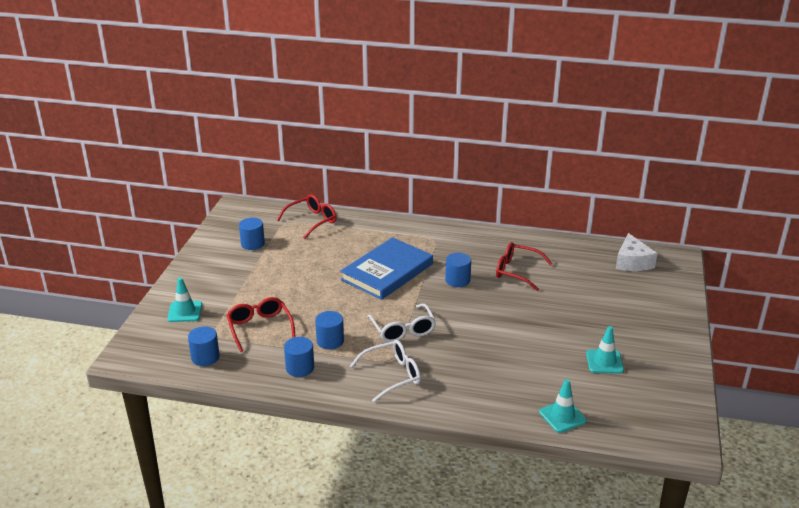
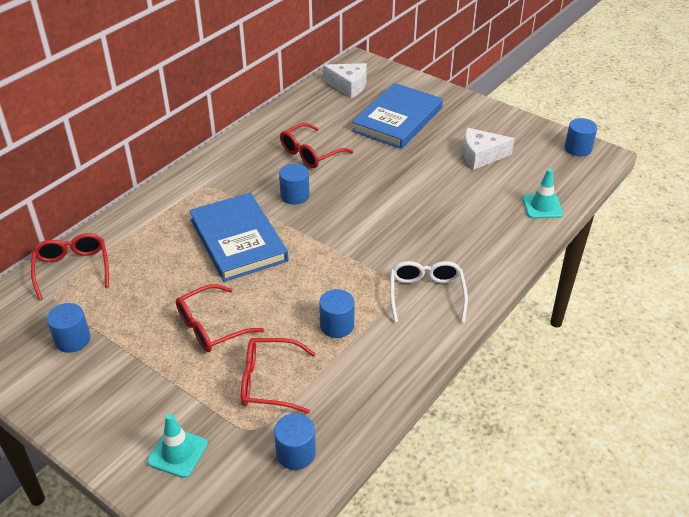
camera: 65 degrees left, 10 degrees up
(294, 289) = (211, 327): none -> red glasses
(300, 368) = (371, 366): blue cylinder -> blue cylinder (578, 148)
(403, 330) = (354, 262): white glasses -> none
(604, 362) = (481, 156): turquoise traffic cone -> white cheese
(610, 301) = (397, 119): none -> blue book

